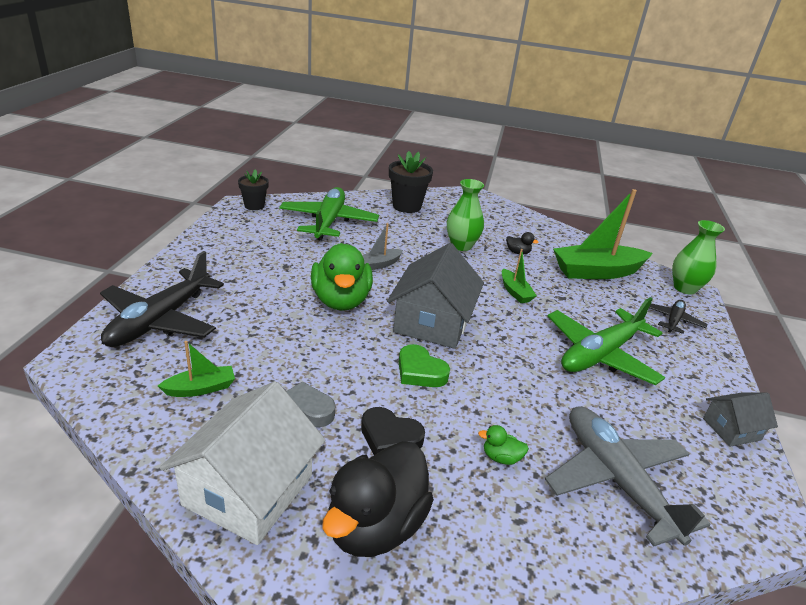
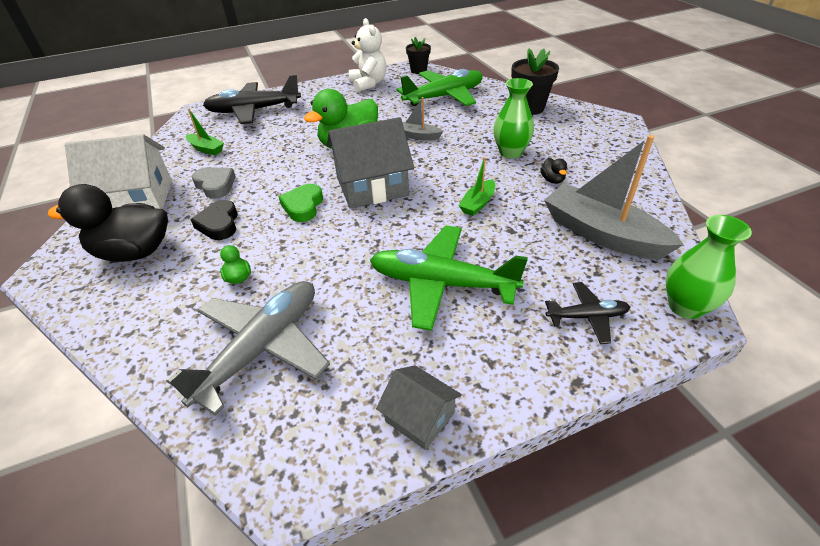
camera: 60 degrees right, 10 degrees up
(232, 237) = (368, 84): none -> white teddy bear
(597, 272) = (601, 234): green boat -> grey boat

